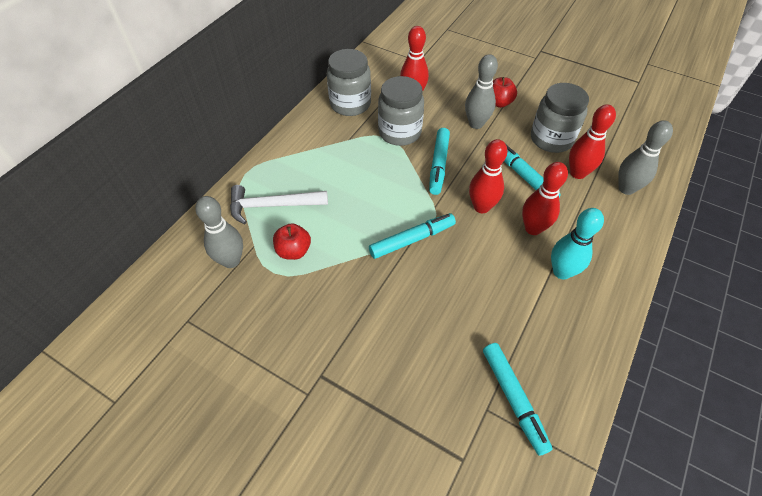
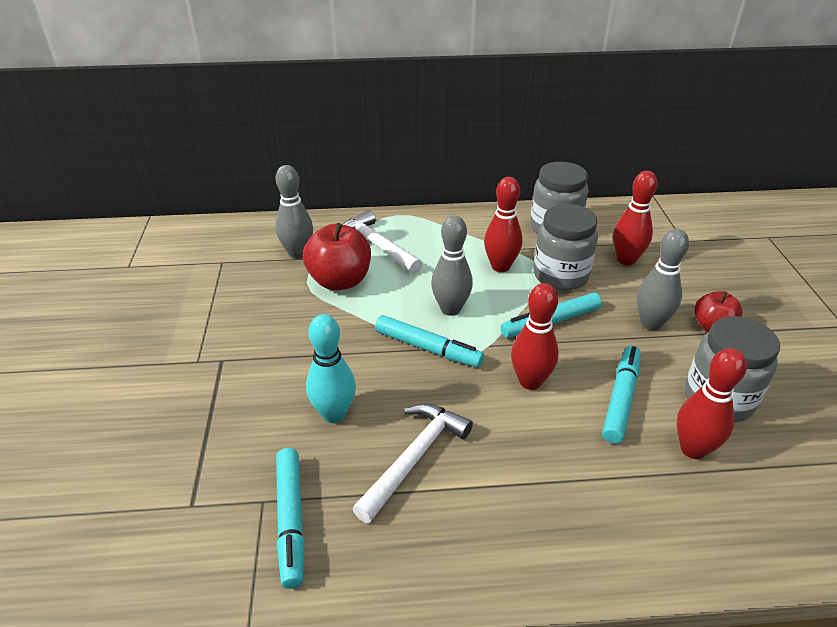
camera: 55 degrees right, 15 degrees down
(294, 251) = (340, 281): red apple -> red apple, size x1.66
(504, 302) = (414, 458): none -> white hammer
(513, 399) = (291, 520): turquoise marker -> turquoise marker turned 45 degrees counterclockwise
(533, 228) = (548, 440): red bowling pin -> red bowling pin (500, 266)
(561, 272) = (509, 496): turquoise bowling pin -> turquoise bowling pin (334, 414)
(626, 188) = (732, 515): grey bowling pin -> grey bowling pin (450, 309)

